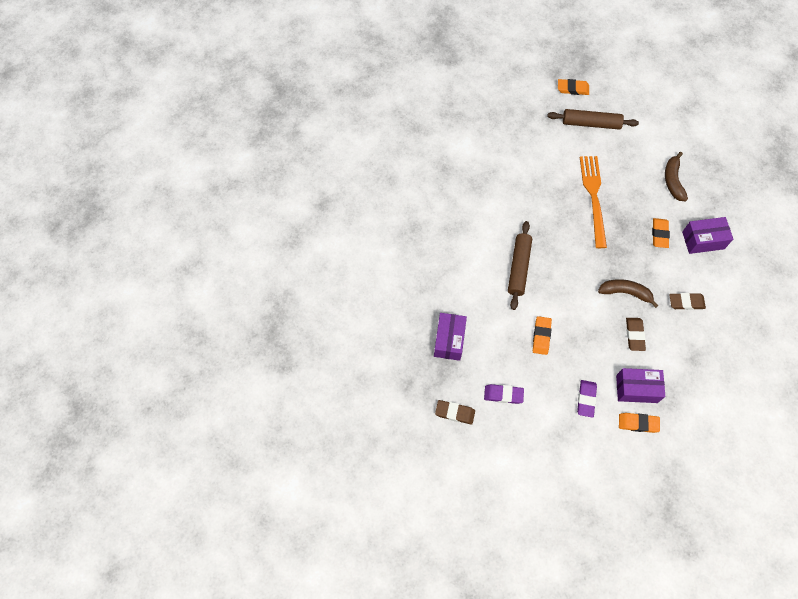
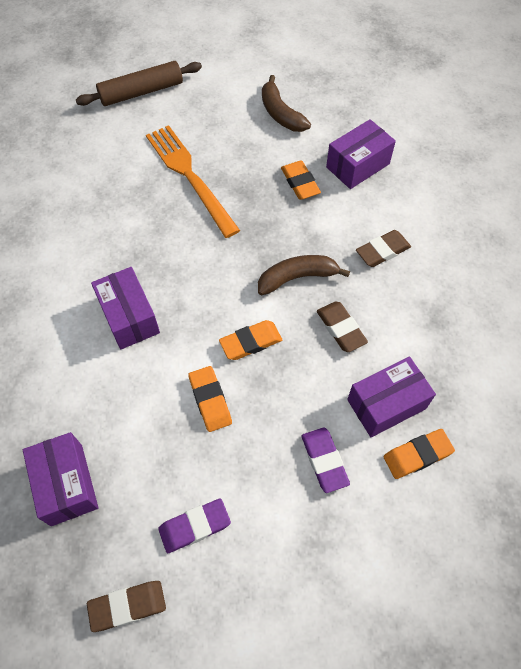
camera: 30 degrees left, 5 degrees down
(519, 268) = (129, 317): brown rolling pin -> purple box
(572, 89) = (98, 63): orange eraser -> orange eraser (250, 342)

